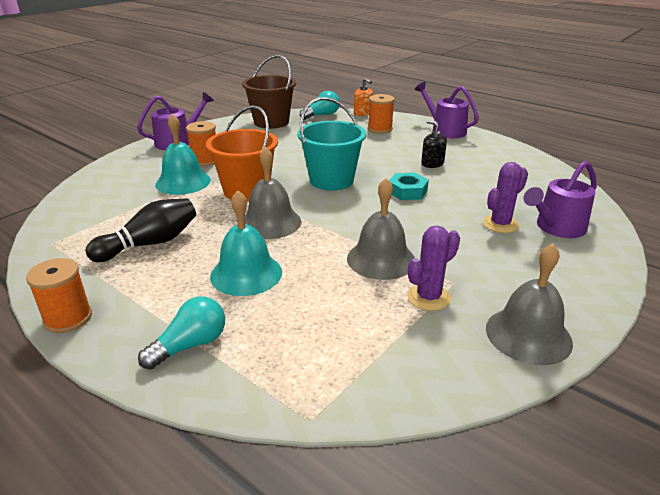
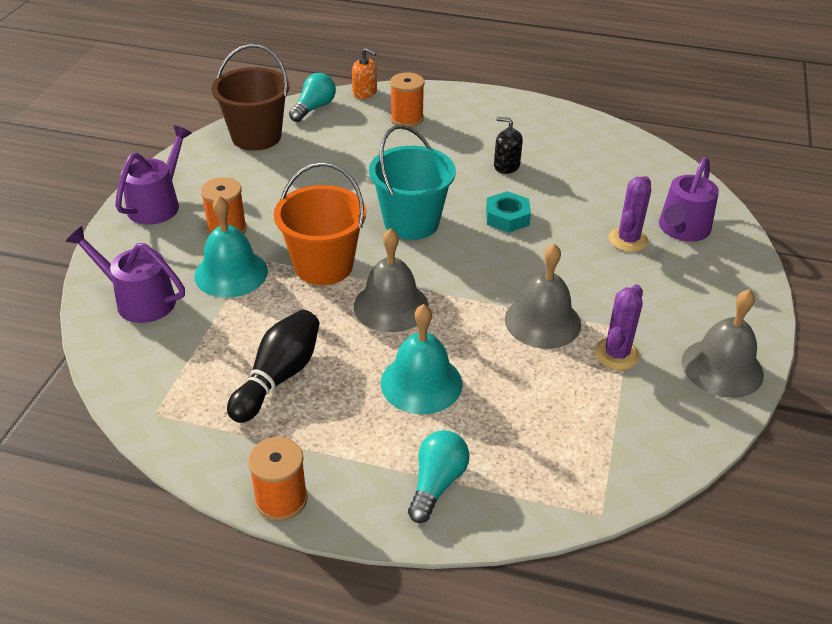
camera: 25 degrees left, 10 degrees up
(445, 130) = (486, 104): purple watering can -> purple watering can (139, 300)

